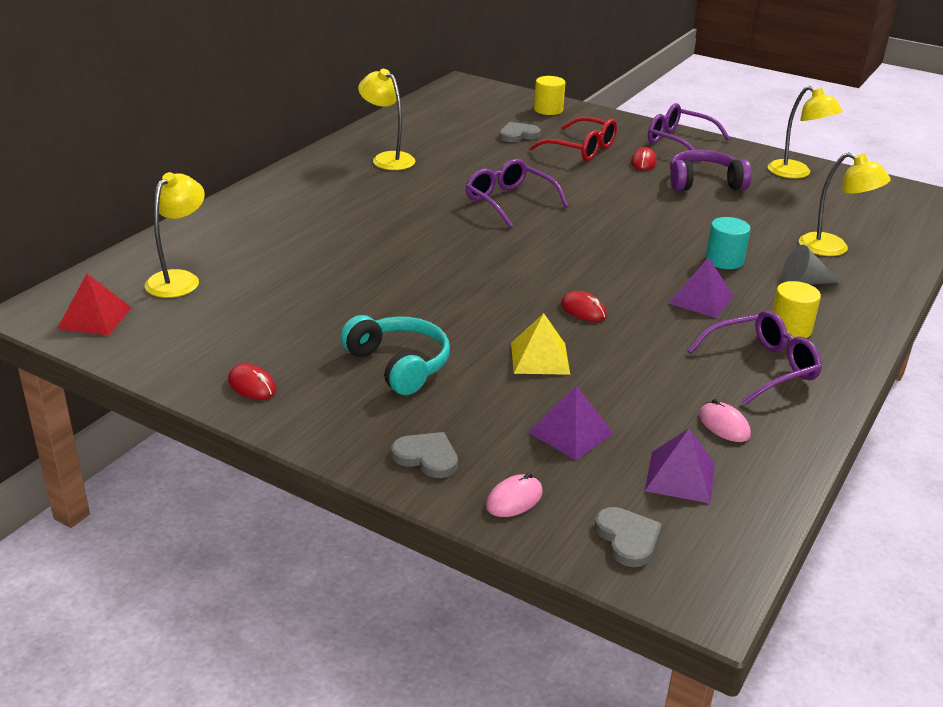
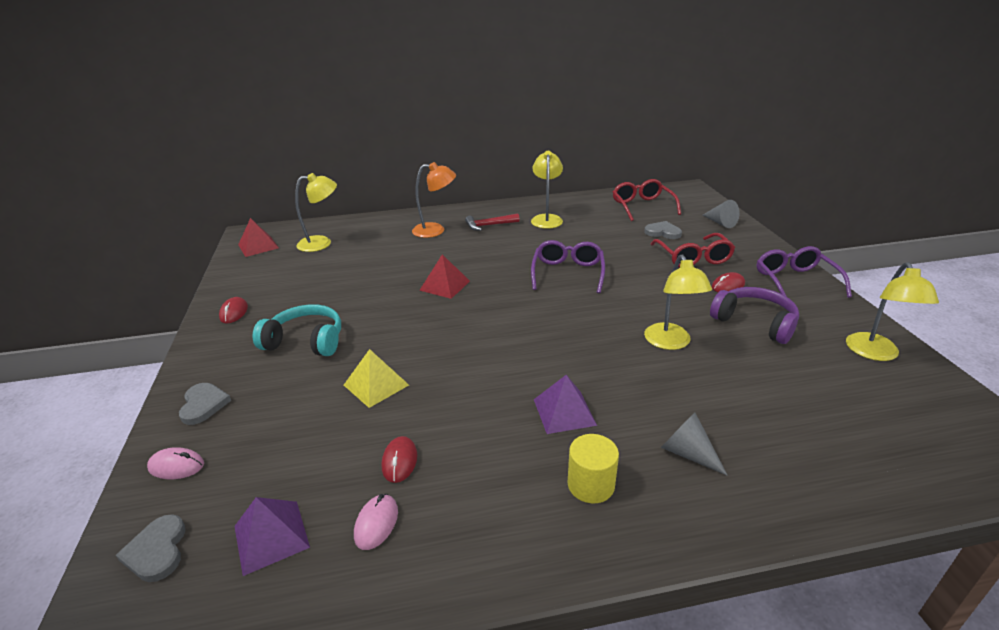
camera: 50 degrees right, 0 degrees up
(292, 213) = (435, 230): none -> orange lamp
(341, 186) = (489, 225): none -> red hammer
(399, 365) = (306, 341): turquoise headphones -> turquoise headphones turned 90 degrees counterclockwise
(422, 259) = (445, 285): none -> red pyramid
(455, 115) = (642, 206): none -> red glasses
(548, 110) = (720, 223): yellow cylinder -> grey cone
(571, 433) = (287, 448): purple pyramid -> none
(583, 310) = (466, 369): red mouse -> red mouse (399, 461)
(627, 539) = (157, 551): grey heart -> grey heart turned 135 degrees clockwise
(724, 260) = (647, 392): turquoise cylinder -> none
(761, 367) = (499, 499): purple glasses -> none
(833, 248) = (783, 440): yellow lamp -> yellow lamp (670, 343)

